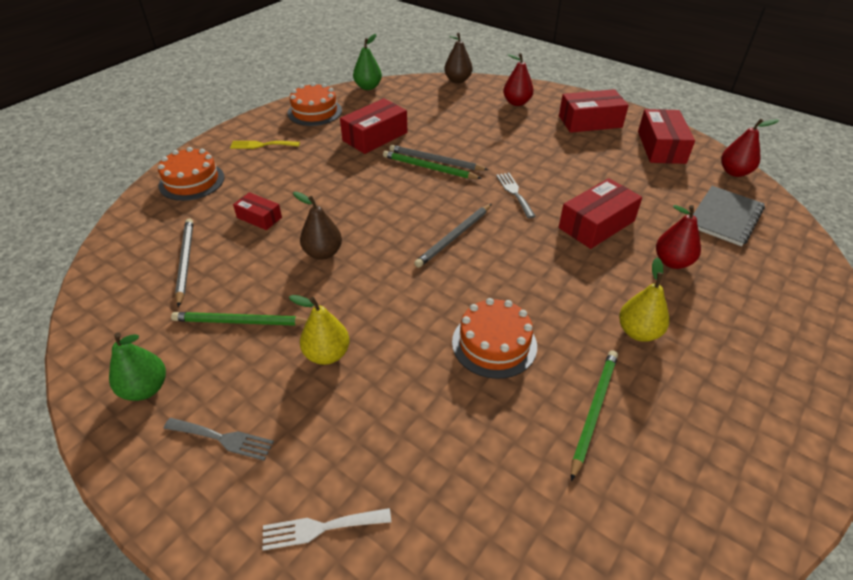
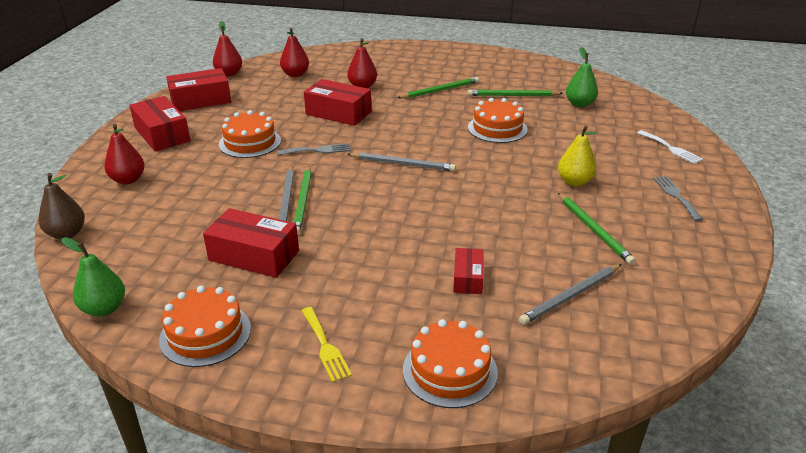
camera: 115 degrees left, 10 degrees down
(145, 389) = (693, 244): green pear -> green pear (579, 104)
(323, 253) = (481, 219): brown pear -> none
(514, 193) = (318, 150): grey fork -> grey fork turned 150 degrees counterclockwise
(552, 160) = (250, 142): none -> orange cake
(638, 332) = (440, 90): yellow pear -> green pencil
(724, 217) = (295, 74): grey notebook -> red pear

